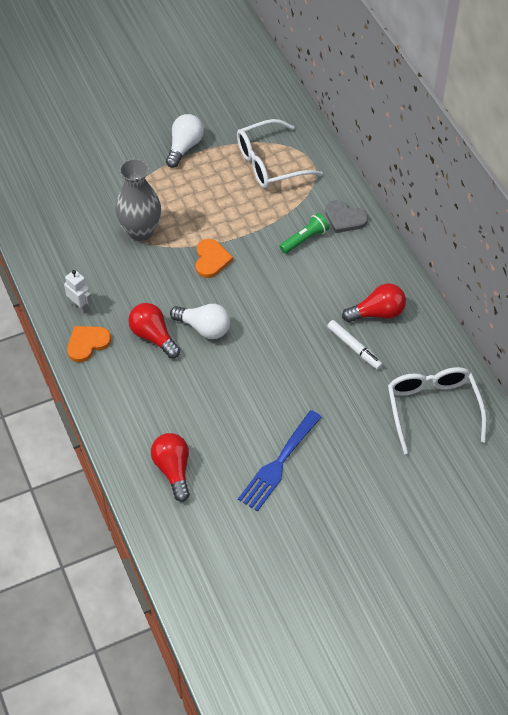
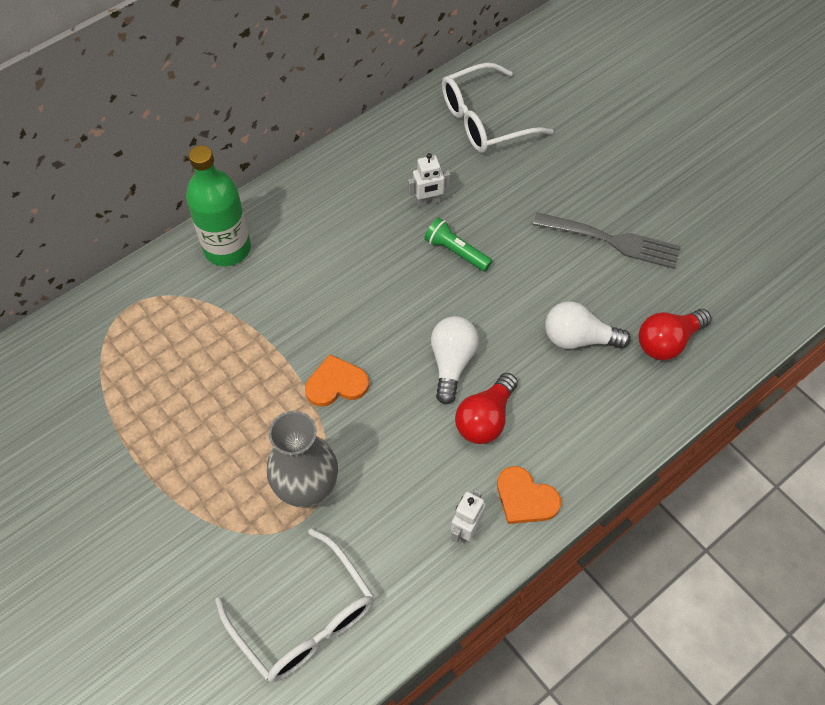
camera: 105 degrees left, 5 degrees up
(184, 147) = (125, 477): white light bulb -> white light bulb (578, 338)
(269, 163) = (142, 355): white glasses -> white glasses (305, 619)
(278, 464) = (612, 241): blue fork -> grey fork
(304, 239) = (273, 285): green flashlight -> green flashlight (456, 252)
(345, 218) = (227, 248): grey heart -> green bottle
(354, 347) = (428, 202): white marker -> white robot
(377, 313) = (370, 189): red light bulb -> none

